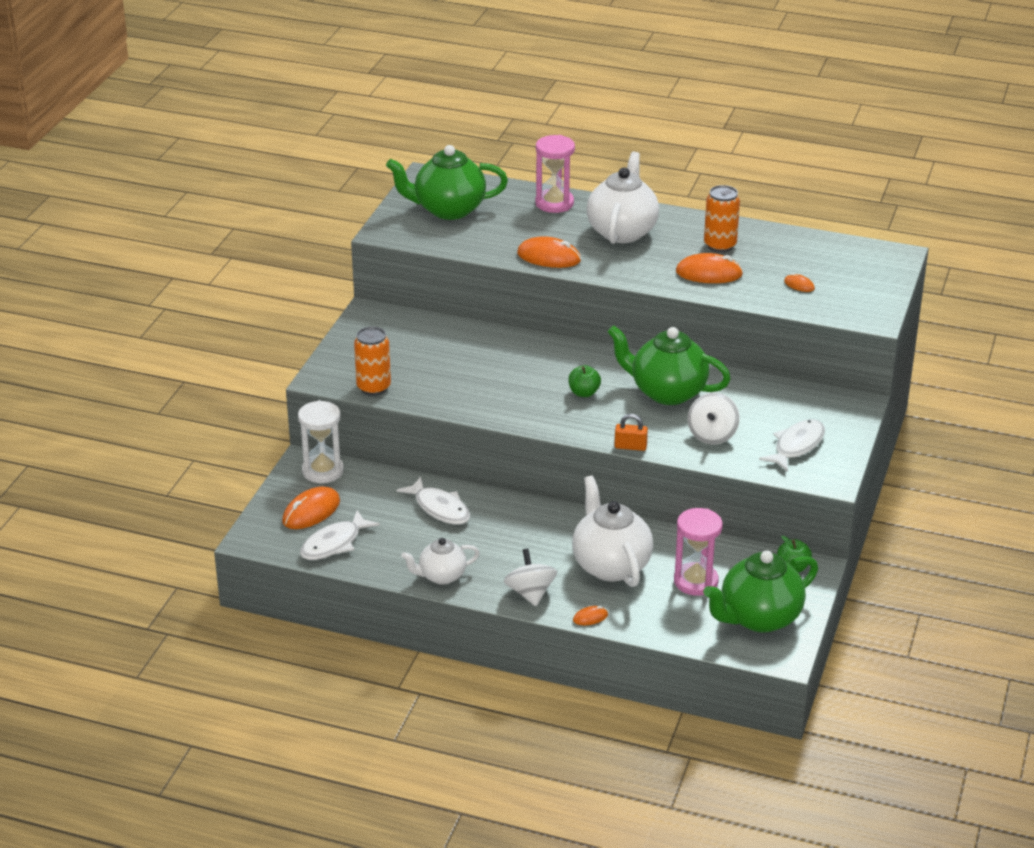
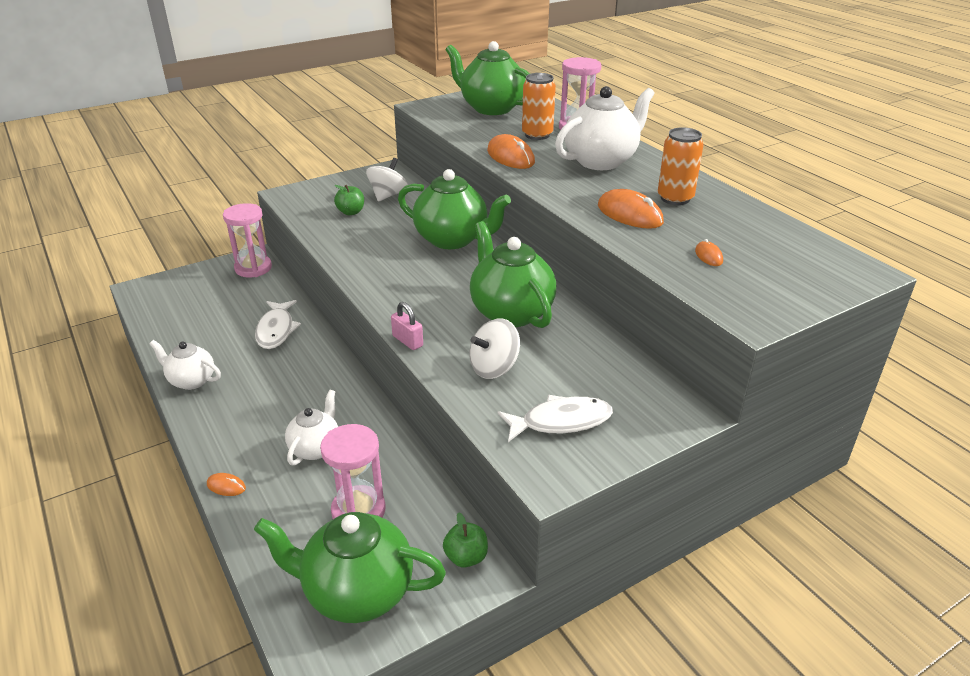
camera: 40 degrees right, 0 degrees up
(311, 511) = (201, 290): orange mouse -> none
(323, 471) = (253, 268): white hourglass -> pink hourglass
(334, 543) = (174, 318): white fish -> none
(373, 387) = (306, 212): orange can -> orange can (537, 135)
(530, 593) = (222, 433): white spinning top -> white spinning top (388, 195)
(537, 355) = (452, 239): none -> green teapot
(584, 393) = (442, 281): green apple -> green apple (351, 212)
(610, 565) = (315, 448): white teapot -> white teapot, size x0.59
(630, 446) = (407, 341): orange padlock -> pink padlock

